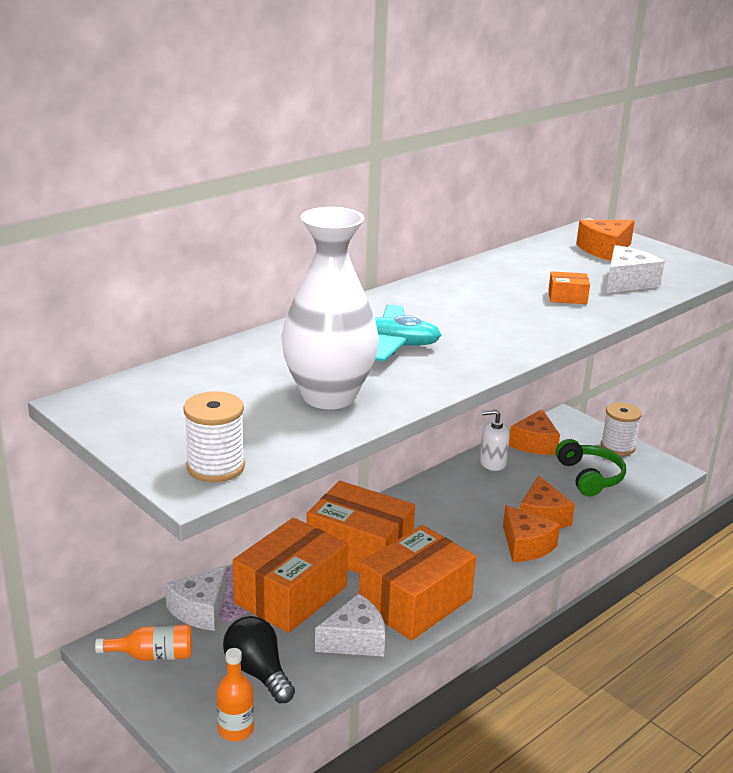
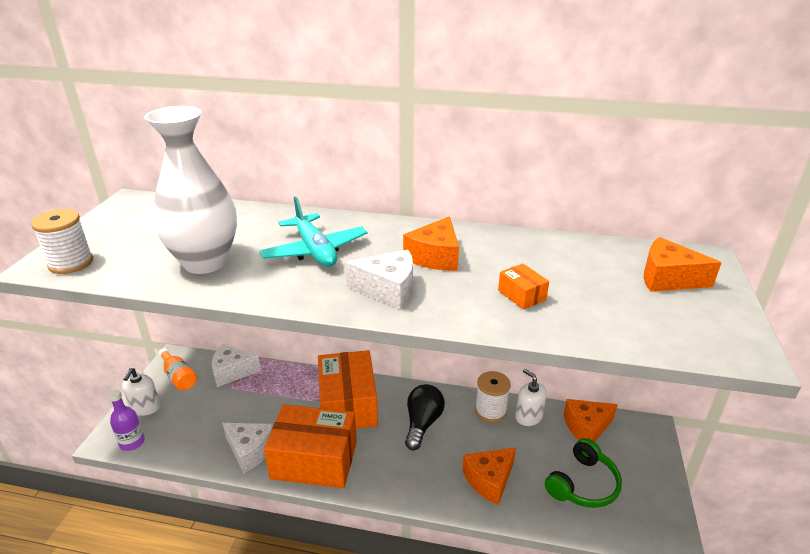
camera: 55 degrees right, 5 degrees up
(180, 701) = (145, 407): none -> white soap dispenser
(236, 729) = (132, 442): orange bottle -> purple bottle
(258, 672) = (189, 424): black light bulb -> black light bulb (422, 423)
(291, 595) = (274, 399): orange box -> none
(525, 546) = (439, 488): orange cheese -> orange cheese (435, 257)
(617, 447) = (655, 482): white spool -> white spool (490, 411)
(627, 282) = (613, 314): white cheese -> white cheese (388, 289)

